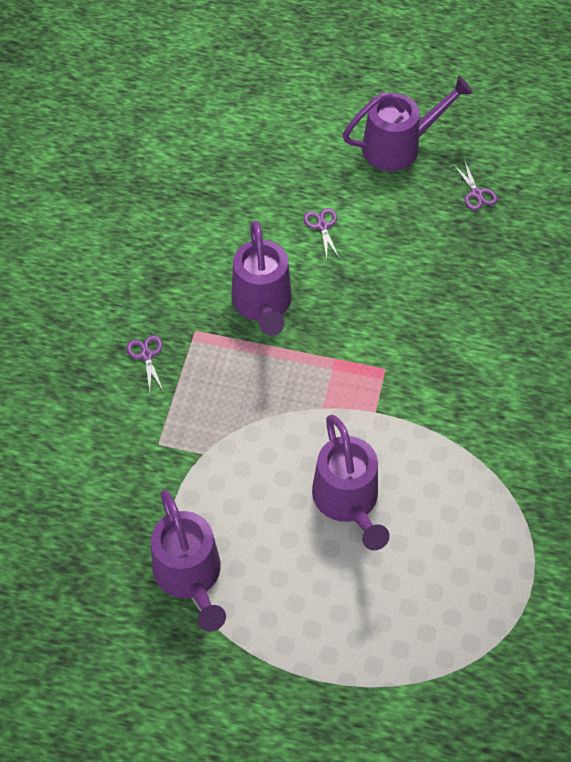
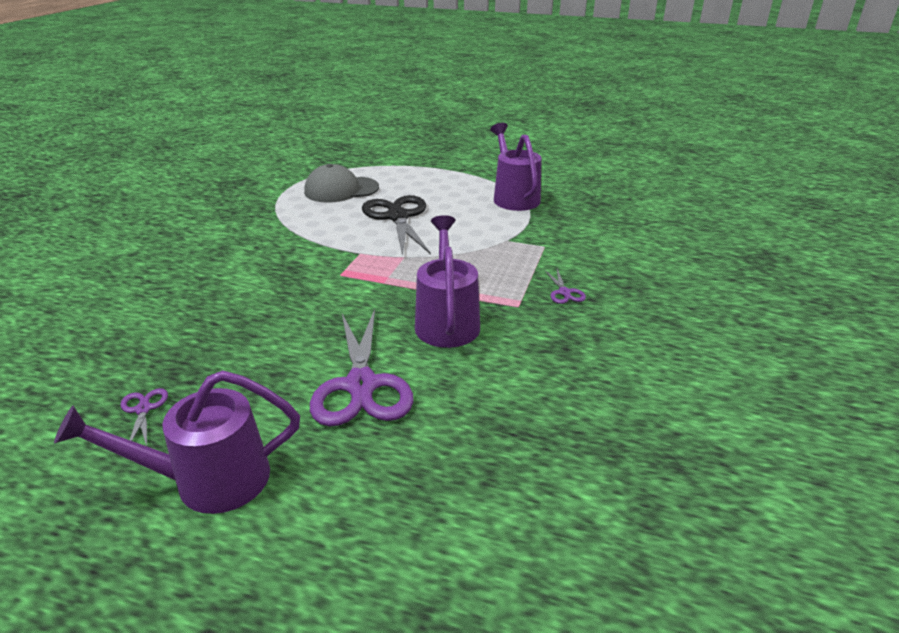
camera: 175 degrees left, 25 degrees down
(322, 226) = (361, 385): purple scissors -> purple scissors, size x2.31
(348, 502) = (397, 217): purple watering can -> black scissors
(450, 580) = (341, 190): none -> grey cap

